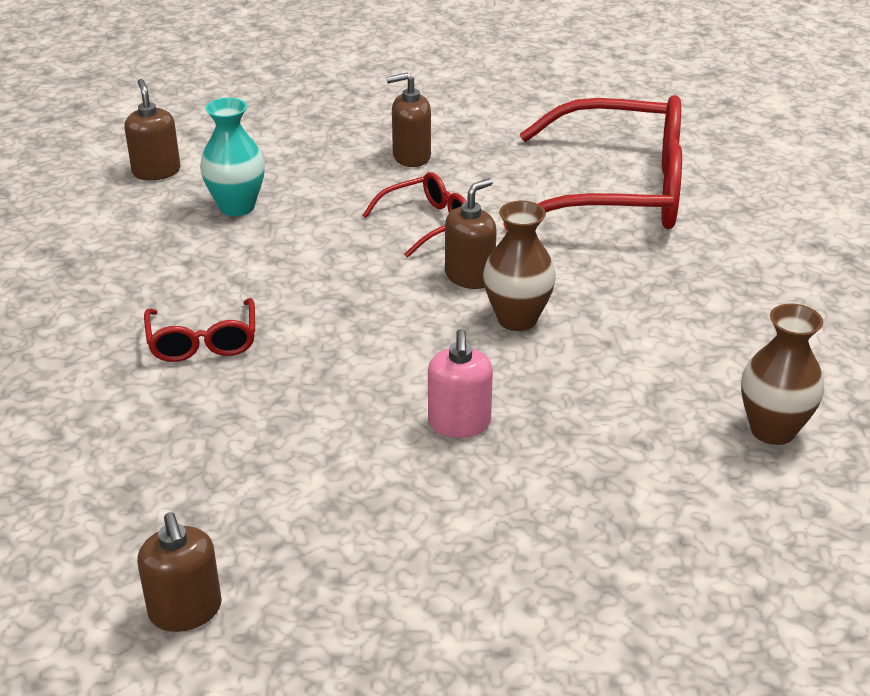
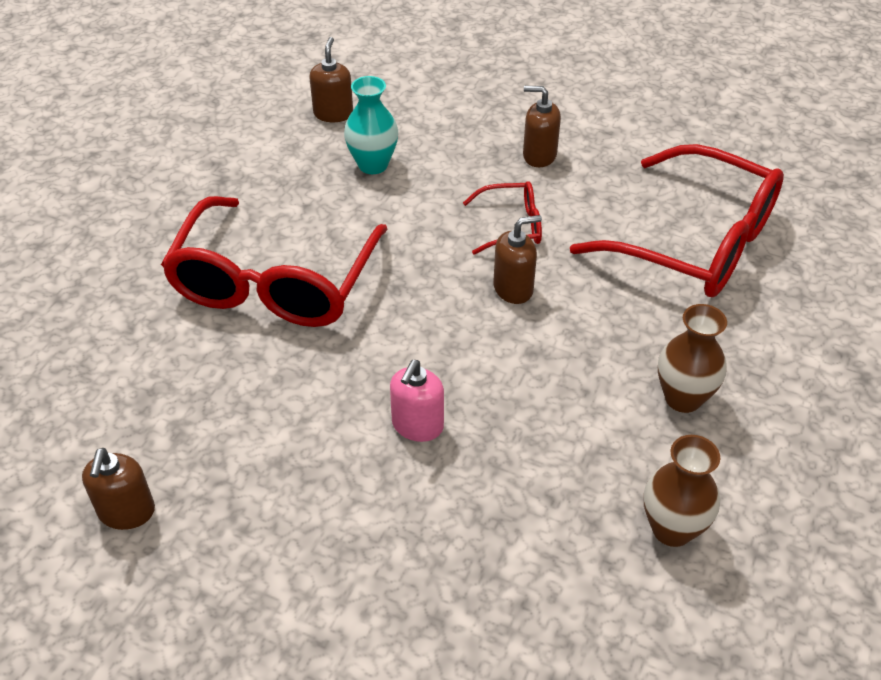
camera: 25 degrees right, 10 degrees up
(203, 342) = (274, 283): red glasses -> red glasses, size x2.17
(517, 319) = (525, 343): brown vase -> brown vase (683, 398)

